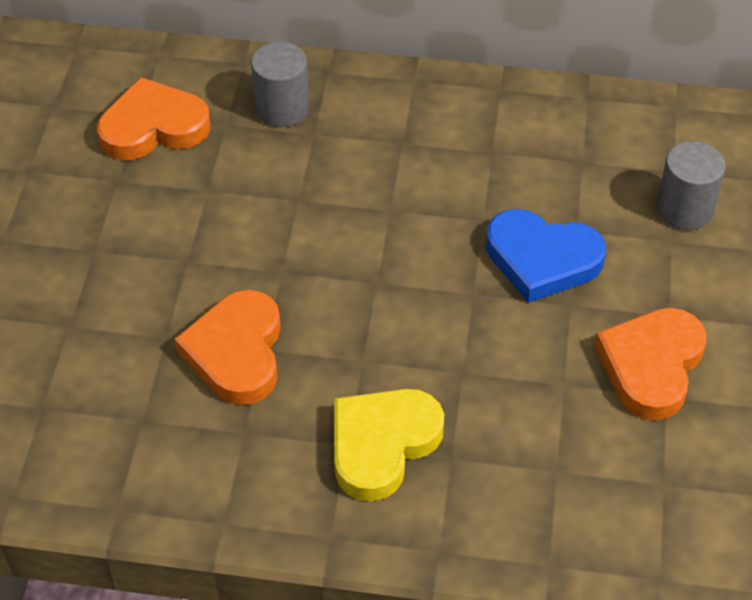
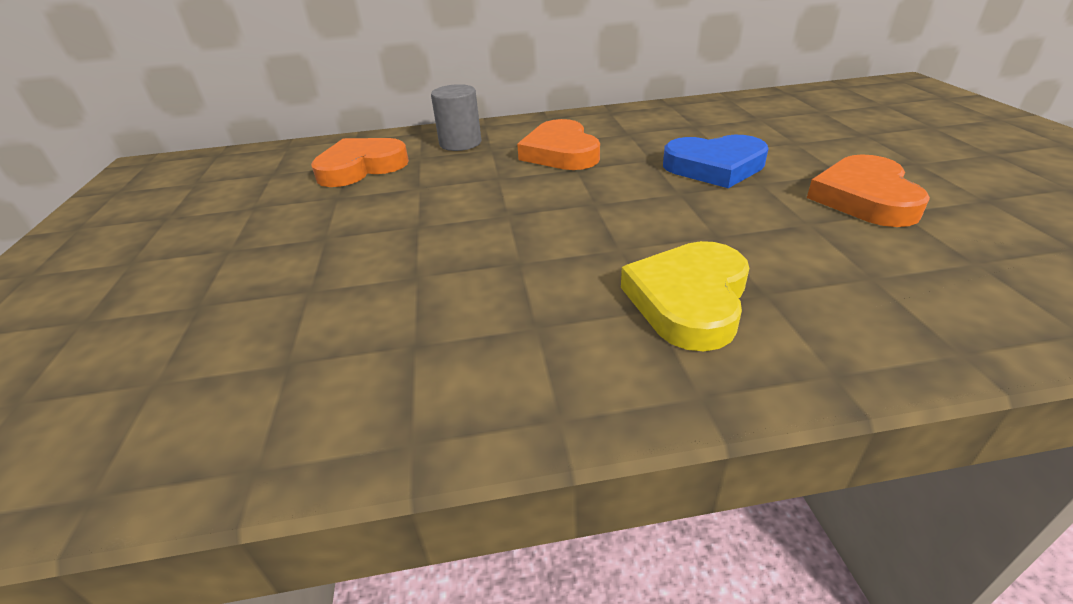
camera: 15 degrees left, 15 degrees down
(236, 352) = (494, 270): orange heart -> orange heart (560, 152)
(684, 209) = (786, 129): grey cylinder -> none

